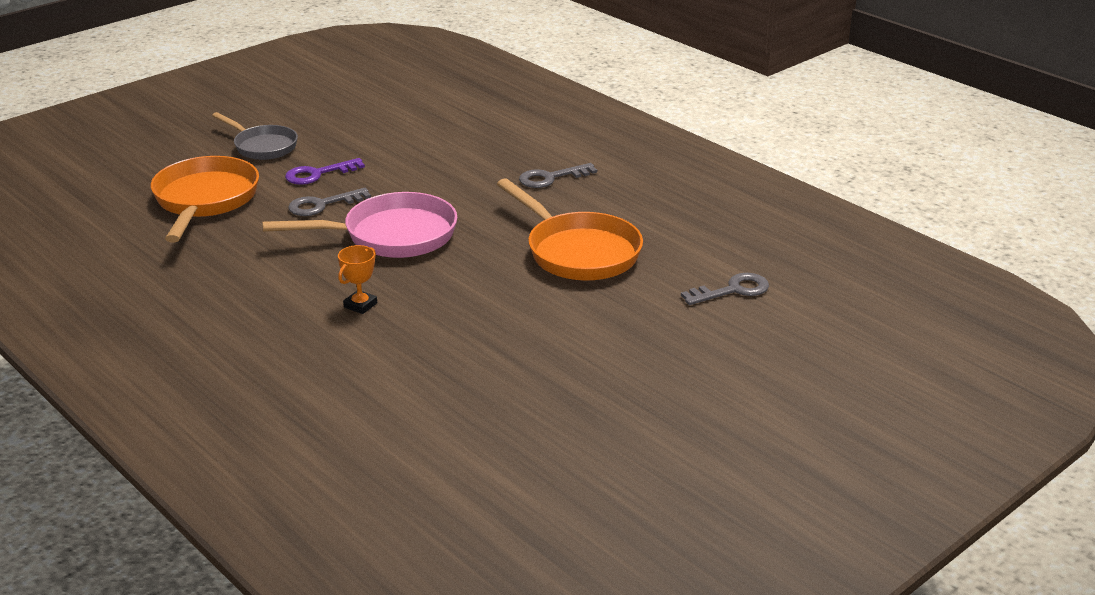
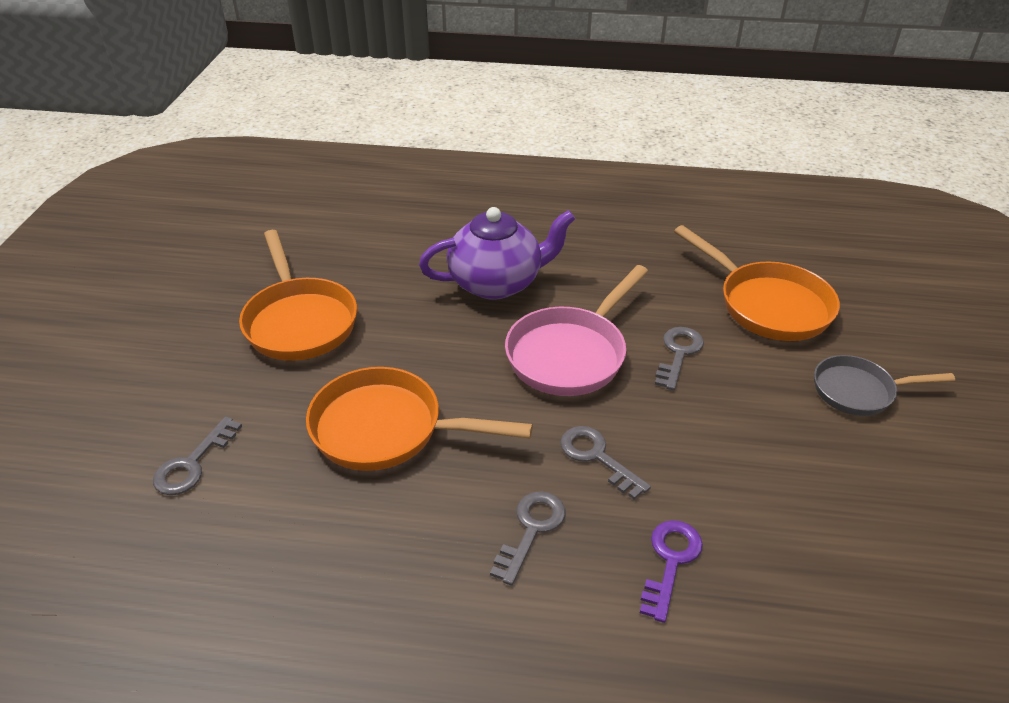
camera: 140 degrees right, 10 degrees up
(318, 174) = (747, 387): purple key -> purple key (670, 562)
(360, 305) = (497, 283): orange trophy -> purple teapot
(467, 186) = (597, 457): none -> grey key
(565, 353) = (299, 321): none -> orange pan

